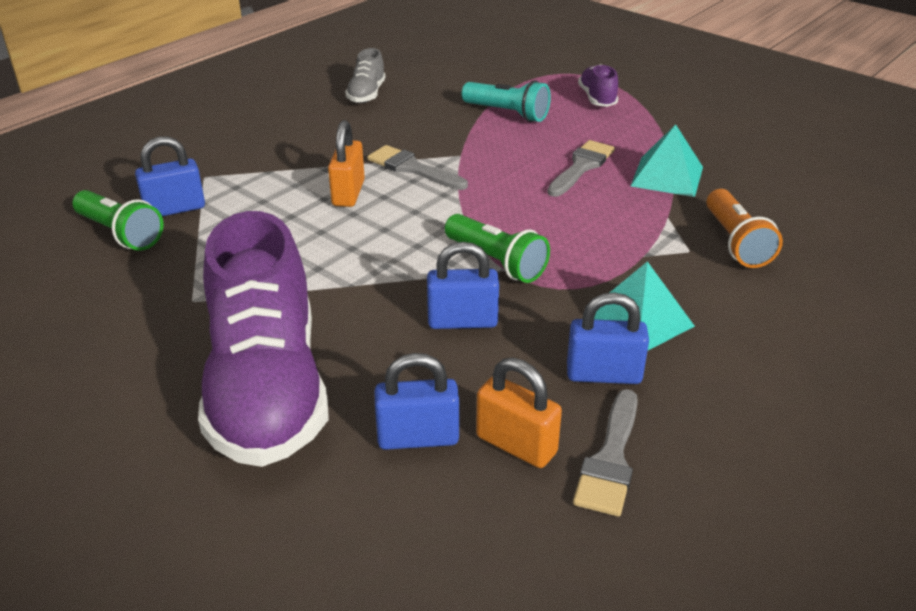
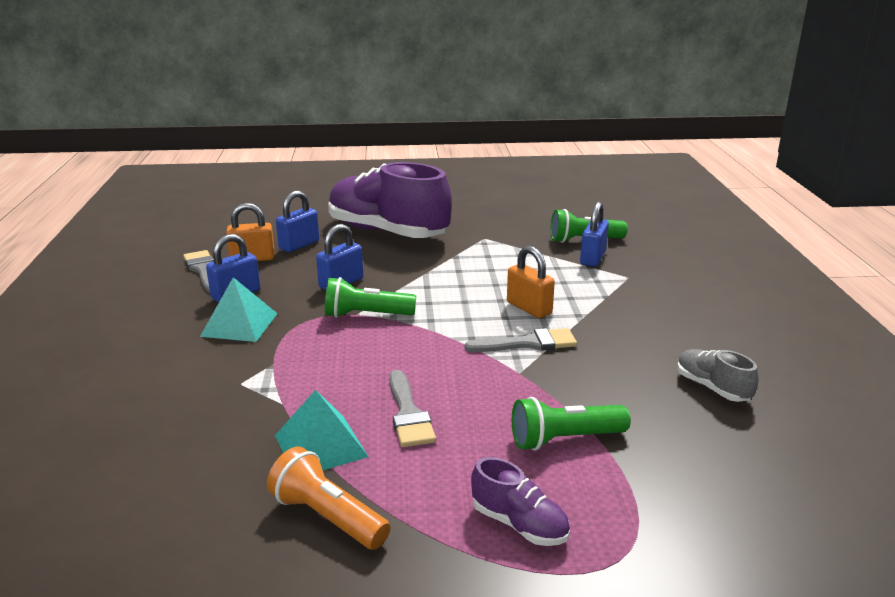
camera: 135 degrees right, 10 degrees down
(507, 113) = (565, 439): turquoise flashlight -> green flashlight
(736, 242) = (206, 407): orange flashlight -> orange flashlight (328, 517)

